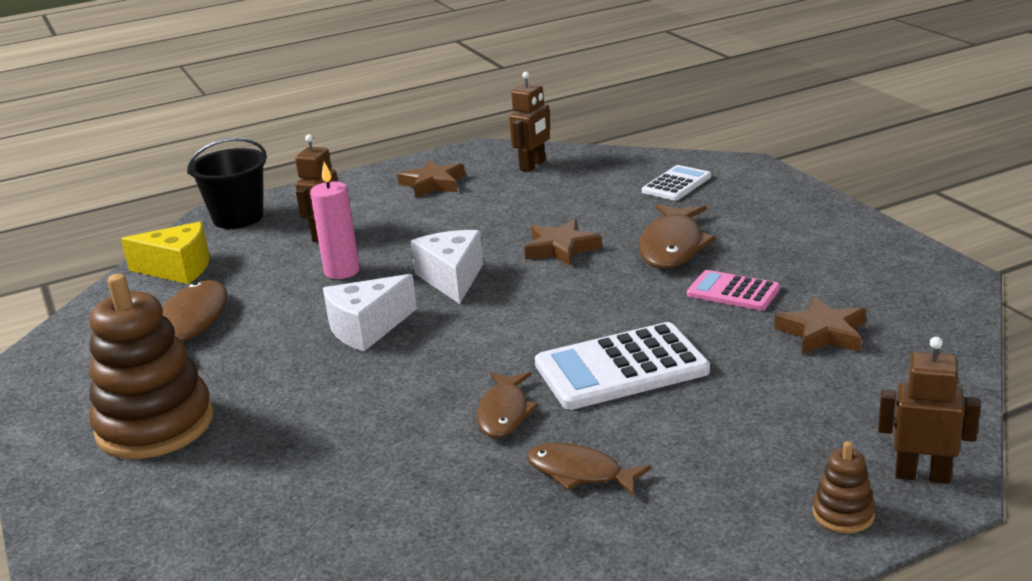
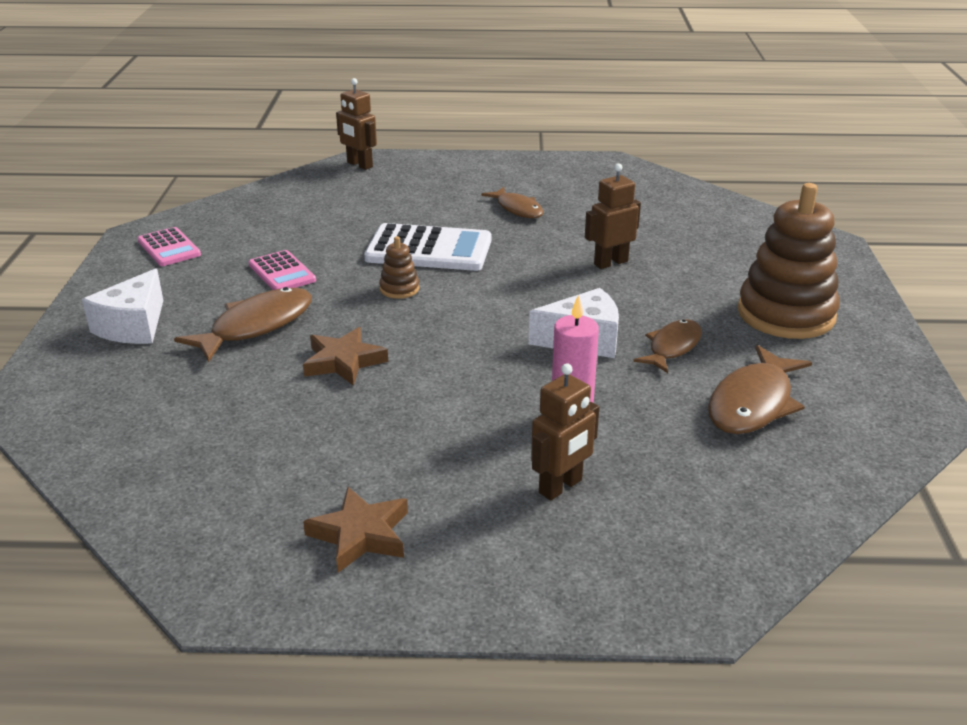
camera: 155 degrees left, 5 degrees up
(178, 268) = (763, 500): yellow cheese -> none
(238, 218) = (665, 582): black bucket -> none
(452, 278) = (472, 365): white cheese -> white cheese (134, 326)
(504, 413) = (530, 247): brown fish -> brown fish (672, 347)
(533, 165) = (207, 513): brown robot -> brown robot (610, 263)
(676, 184) = (128, 400): white calculator -> none
(822, 333) = (281, 230): brown star -> none
(843, 514) = (416, 164): brown stacking toy -> brown stacking toy (399, 289)
(890, 275) = (169, 248): none -> pink calculator

